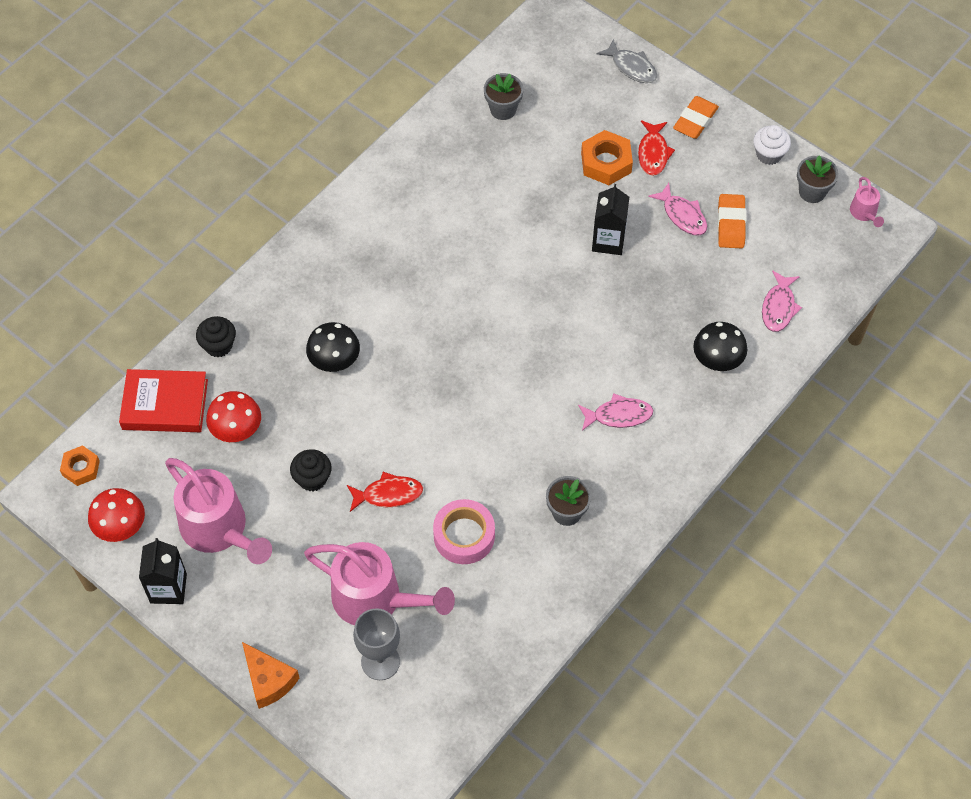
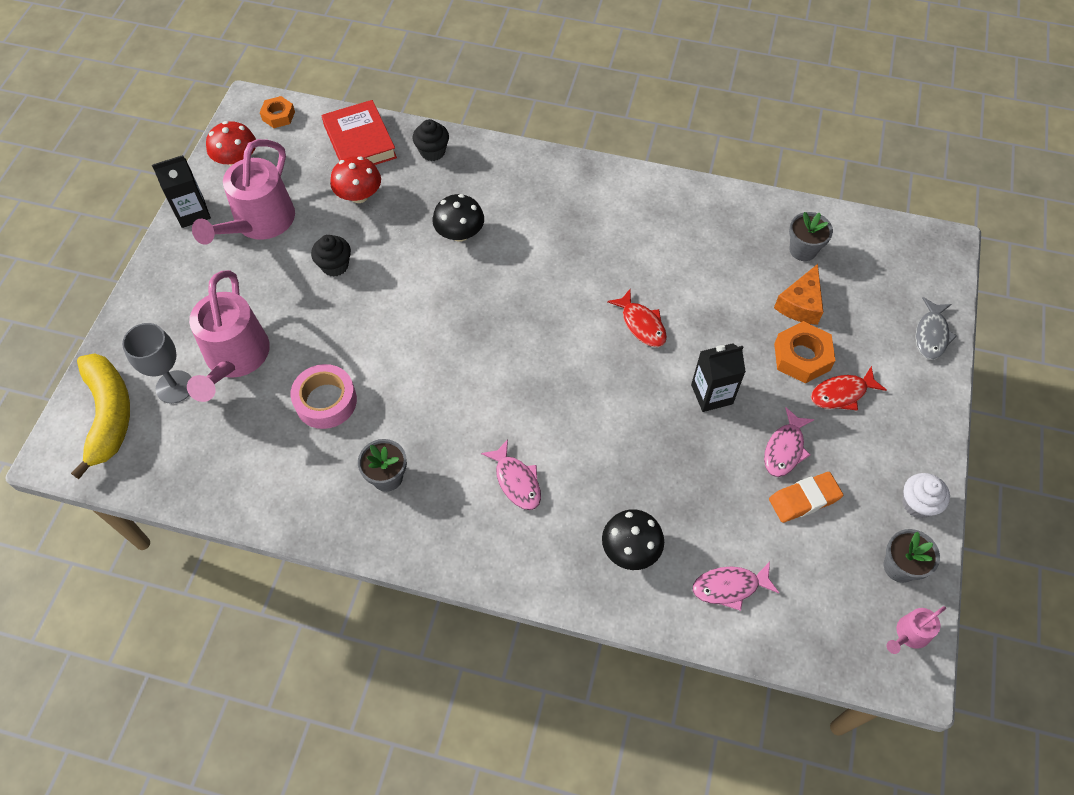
camera: 65 degrees right, 0 degrees up
(268, 680) = (130, 313): orange cheese -> orange cheese (800, 304)
(382, 729) = (109, 415): none -> yellow banana
(388, 494) = (343, 326): red fish -> red fish (641, 324)
(695, 120) = (909, 416): orange eraser -> none

